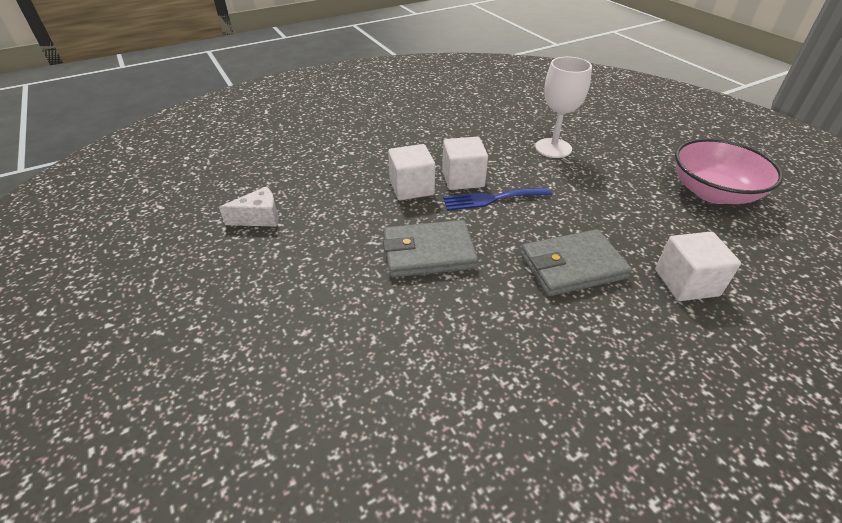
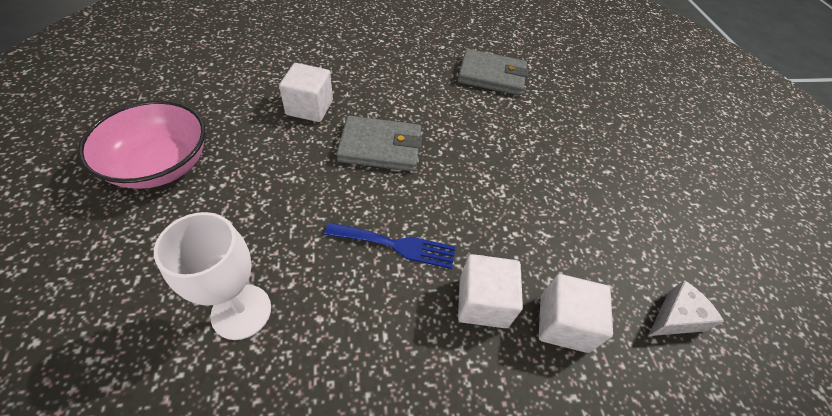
camera: 165 degrees left, 10 degrees up
(259, 217) = (675, 318): white cheese -> white cheese turned 150 degrees clockwise
(428, 253) = (495, 202): grey wallet -> grey wallet (492, 76)
(463, 179) = (410, 294): white cube -> white cube (563, 323)

